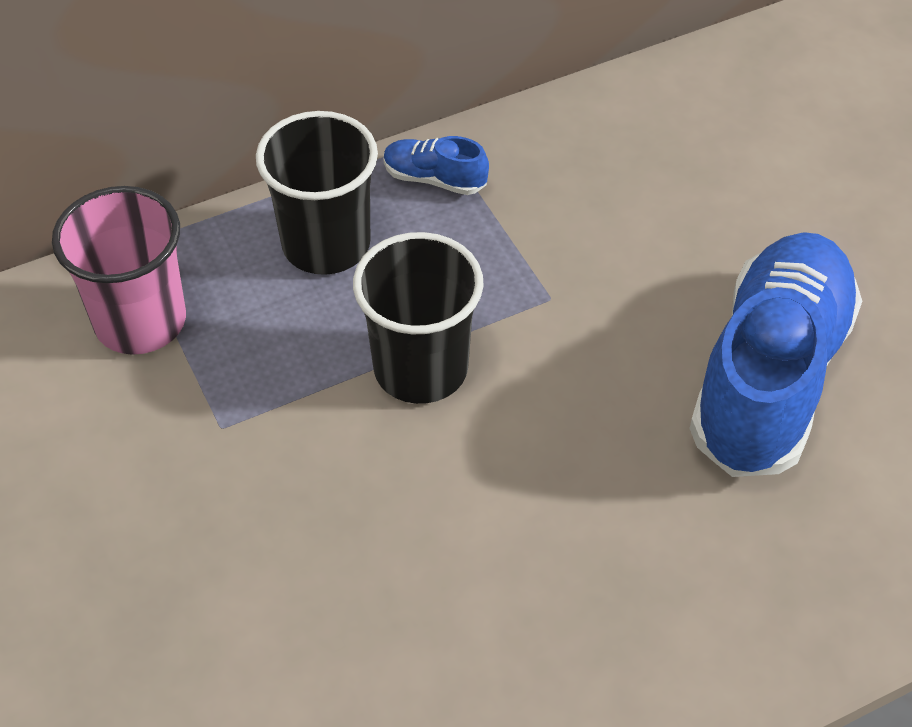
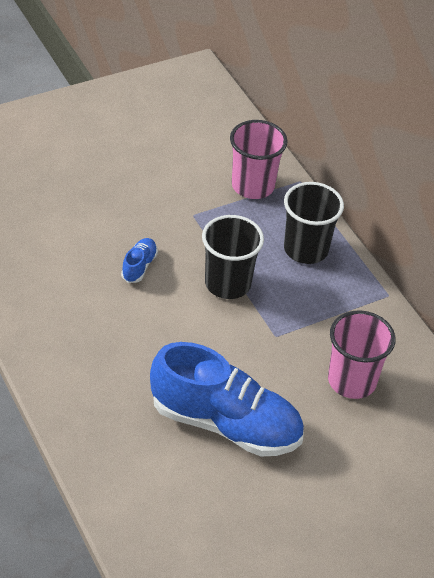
camera: 85 degrees right, 5 degrees down
(434, 179) = (356, 292): blue shoe -> blue shoe (139, 266)
(642, 198) = (352, 381): none -> pink cup

